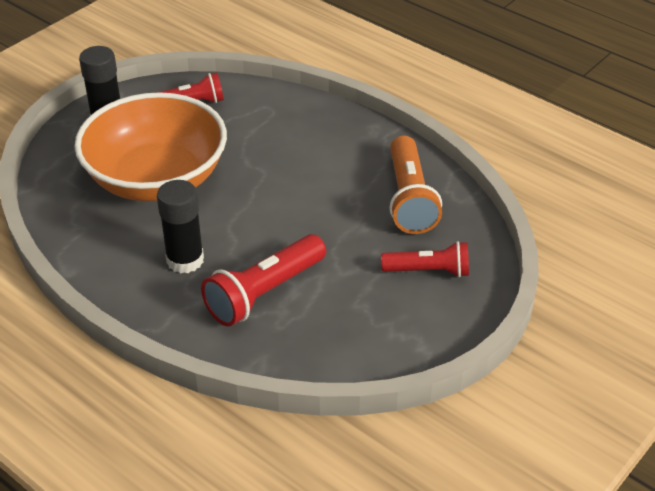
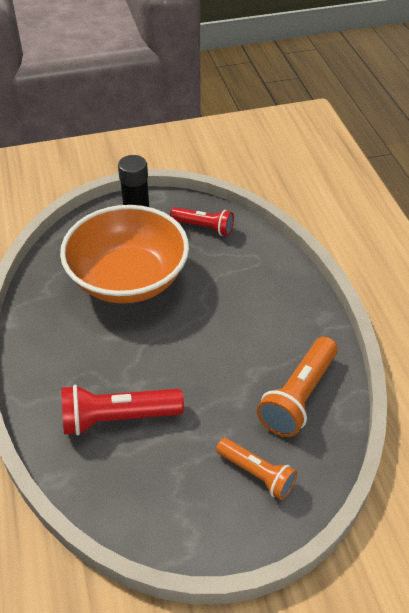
camera: 35 degrees right, 5 degrees up
(185, 260) = (89, 357): black glue stick -> none
(428, 271) = (257, 474): red flashlight -> orange flashlight

